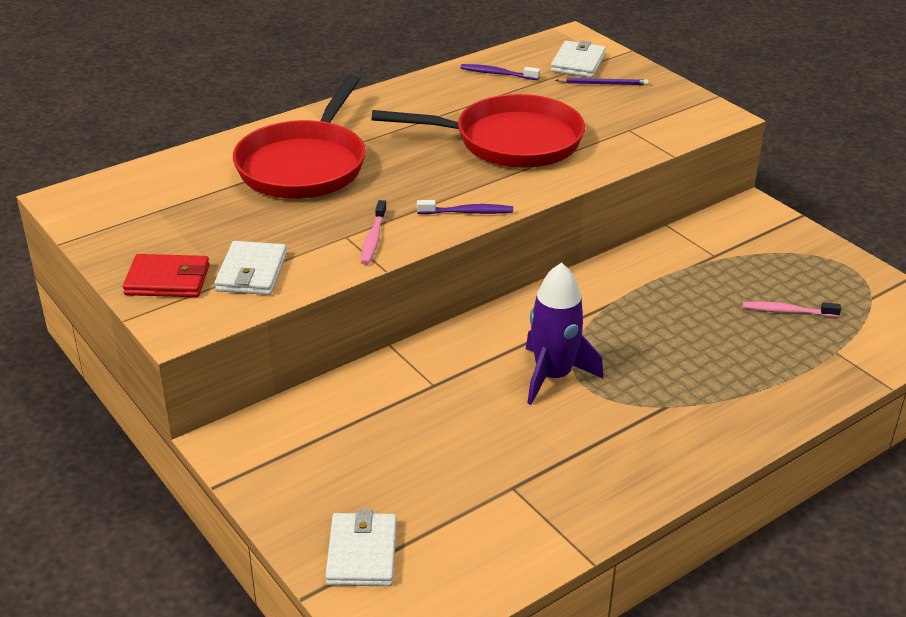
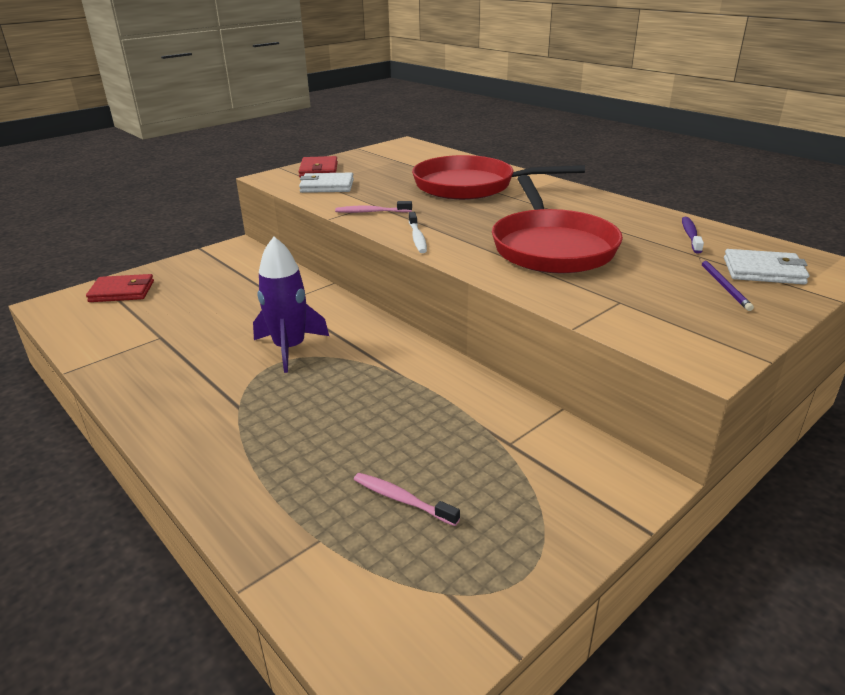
camera: 85 degrees right, 5 degrees down
(362, 553) = (122, 292): white wallet -> red wallet
(467, 212) = (417, 238): purple toothbrush -> white toothbrush
(787, 311) = (402, 499): pink toothbrush -> pink toothbrush turned 60 degrees counterclockwise

